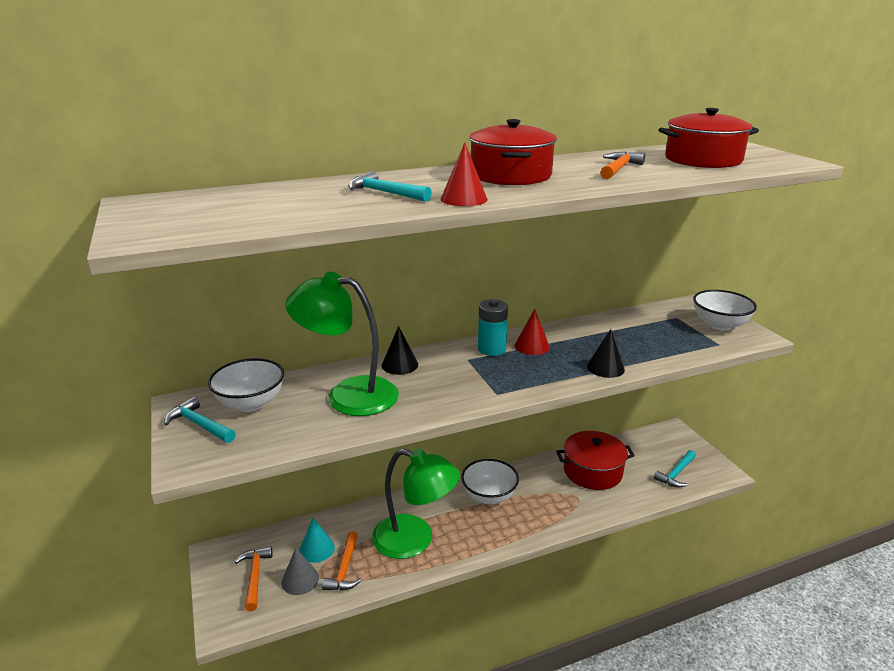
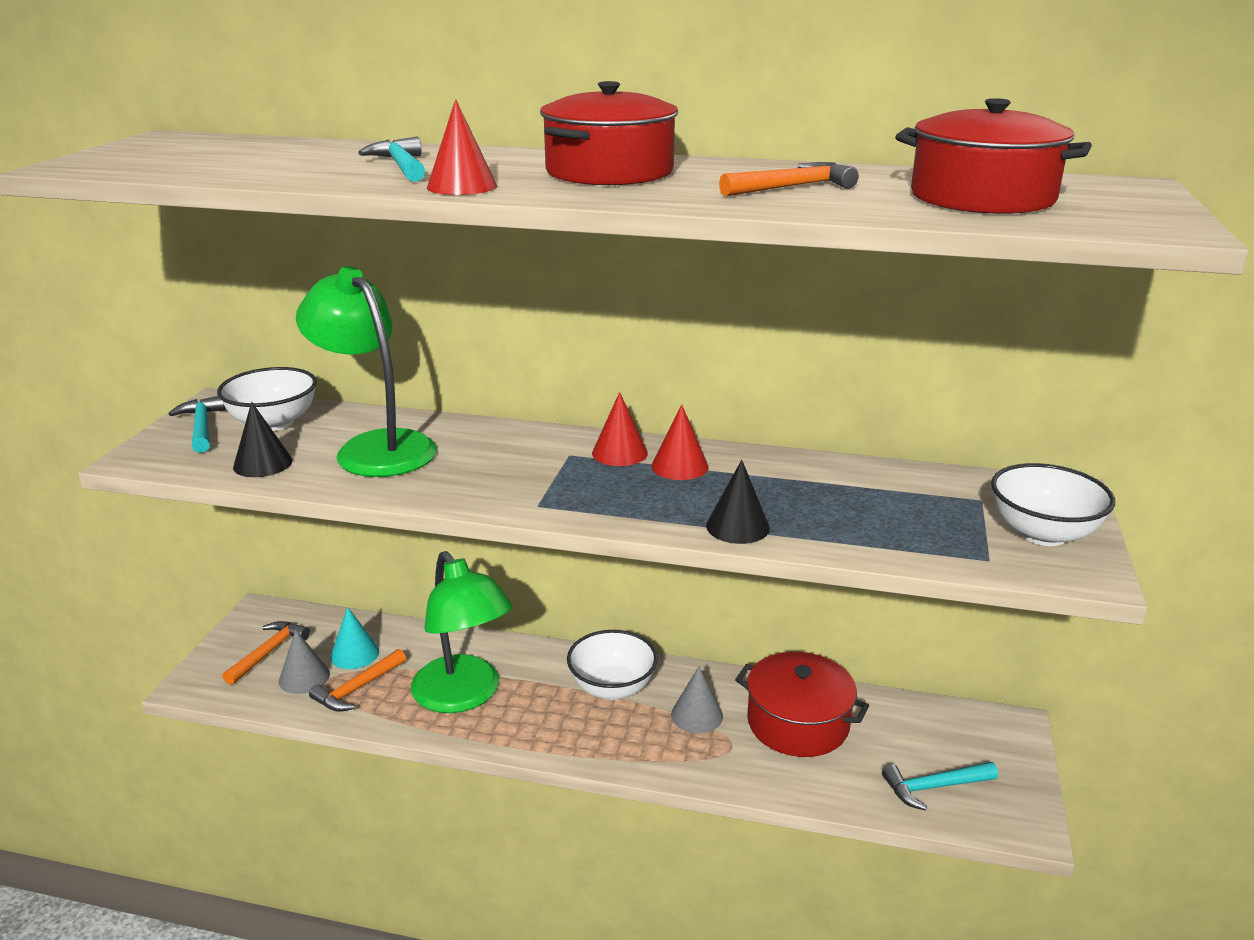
camera: 35 degrees right, 0 degrees up
(400, 365) = (480, 434): black cone -> black cone (263, 463)
(491, 349) = (619, 453): turquoise battery -> red cone
(545, 490) = (697, 715): none -> grey cone

